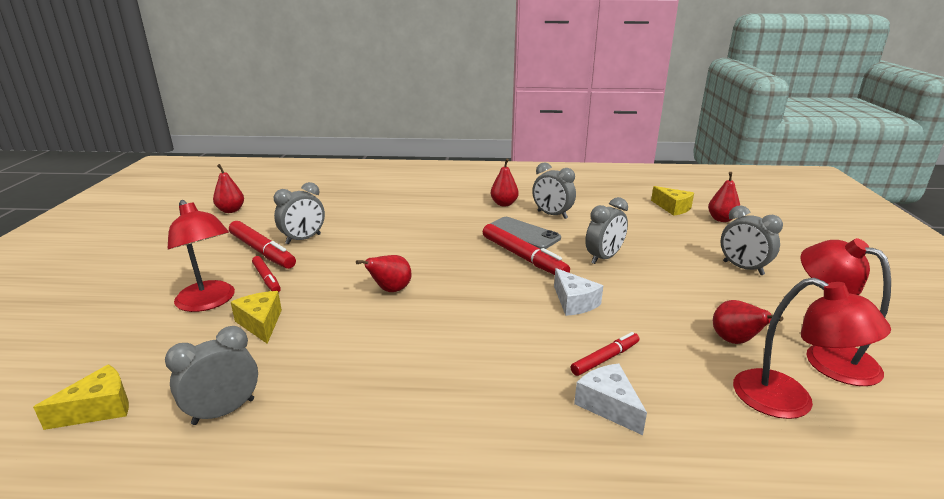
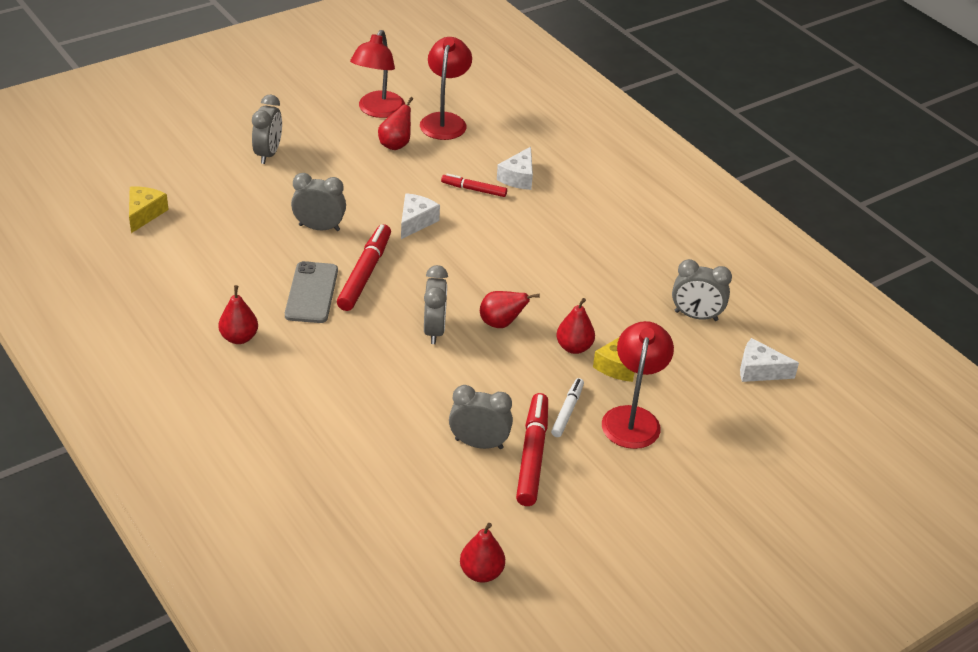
camera: 130 degrees left, 15 degrees up
(99, 408) = (759, 370): yellow cheese -> white cheese
(266, 279) = (567, 411): red marker -> white marker
(552, 215) = (241, 290): grey clock -> grey clock (434, 330)
(721, 219) = (154, 179): red pear -> red pear (574, 347)

